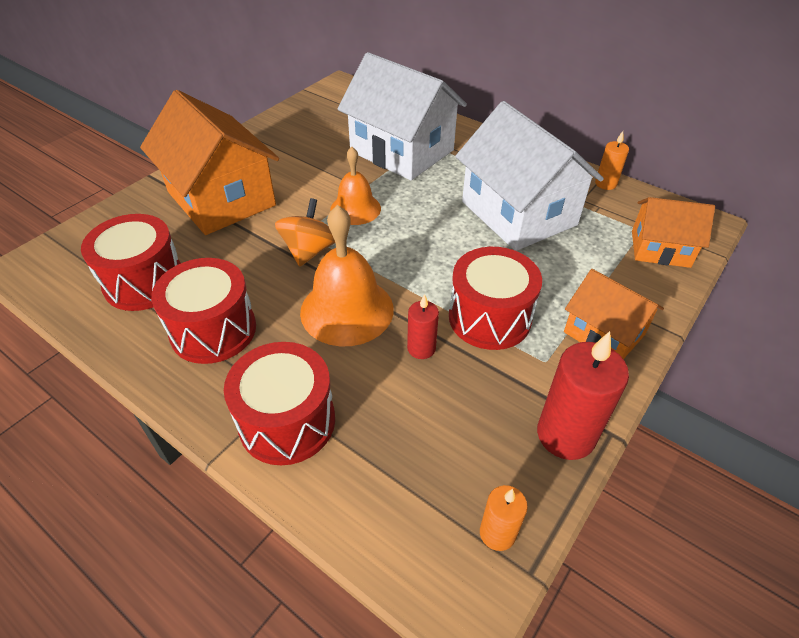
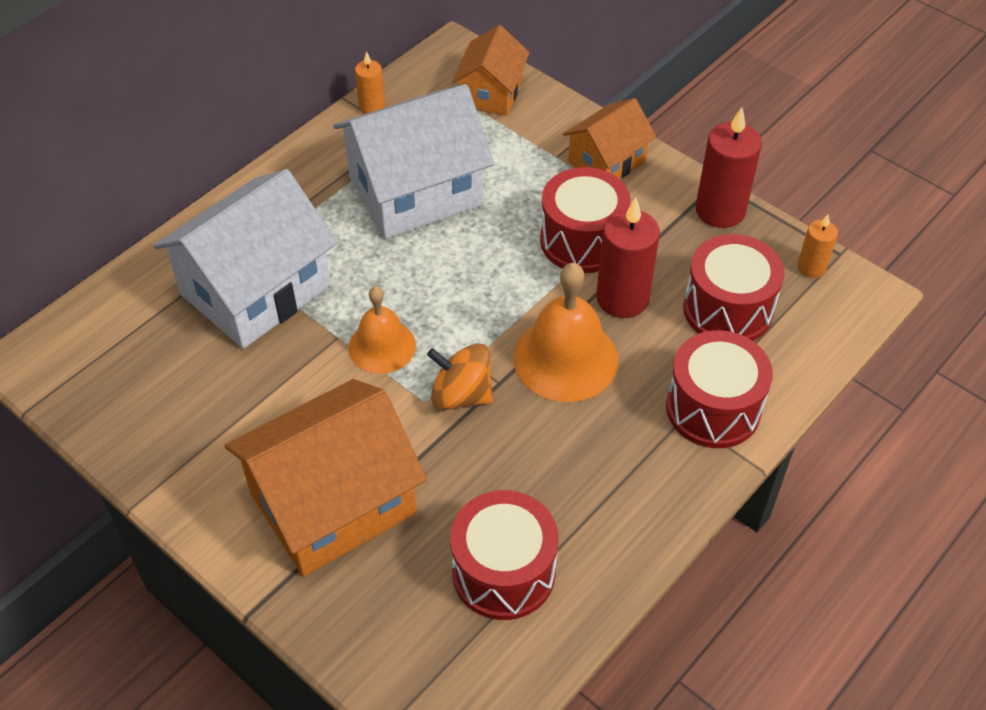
camera: 85 degrees left, 5 degrees up
(213, 330) = (591, 484): red drum -> red drum (727, 309)
(421, 348) = (622, 298): red candle -> red candle, size x1.81

